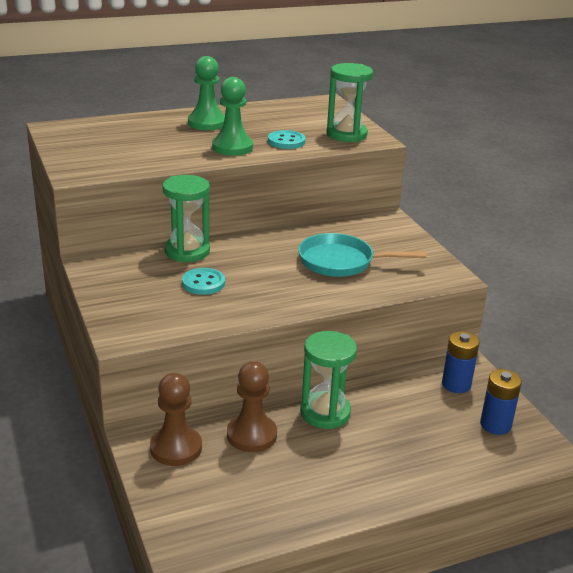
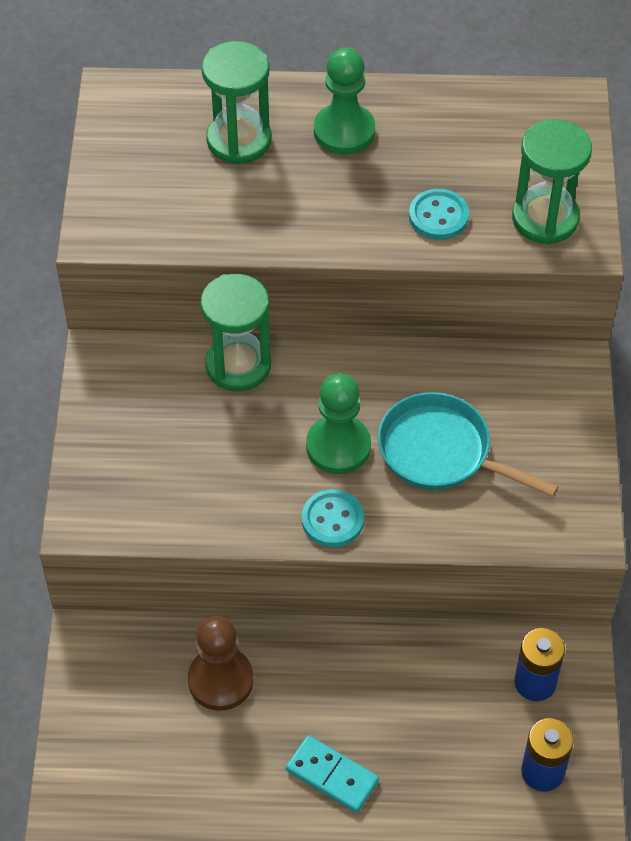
camera: 25 degrees right, 25 degrees up
(176, 448) = (122, 670): brown pawn -> none
(203, 283) = (228, 443): turquoise button -> turquoise button (332, 520)
(232, 147) = (348, 214): green pawn -> green pawn (338, 446)
(325, 413) = (330, 674): green hourglass -> green hourglass (239, 140)
(363, 464) = (332, 775): none -> turquoise domino

